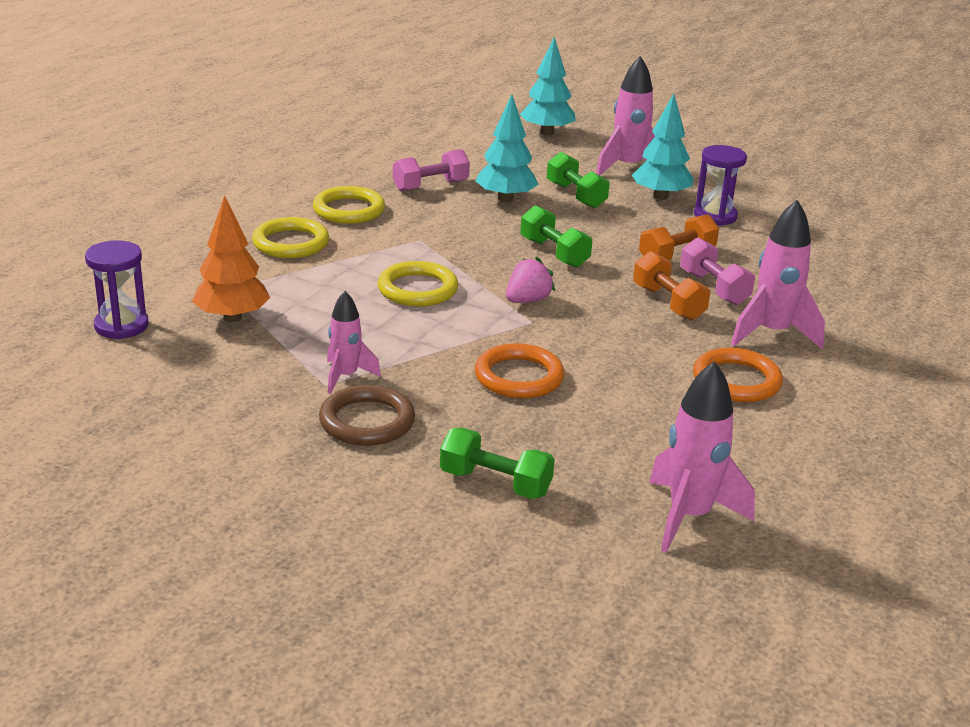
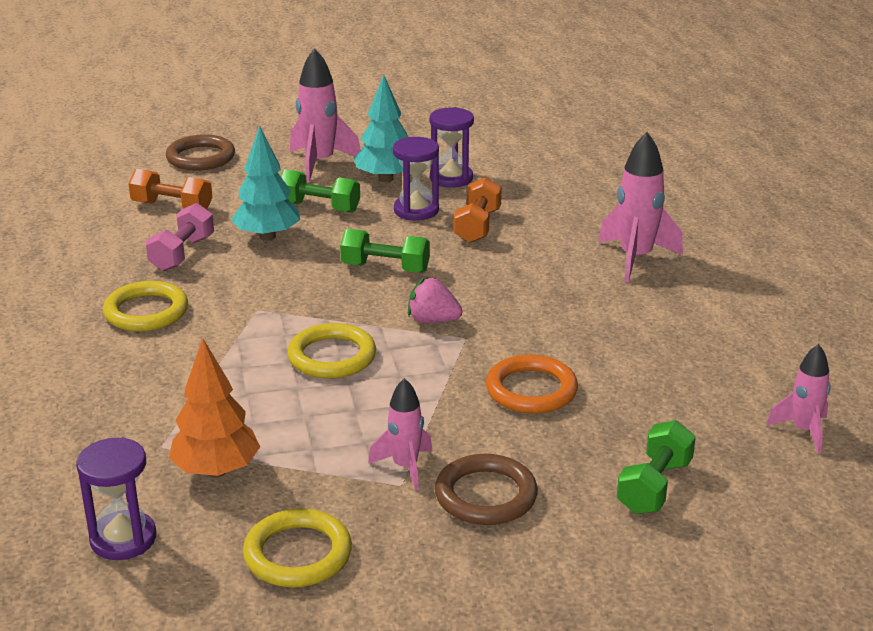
camera: 40 degrees left, 0 degrees up
(291, 243) = (146, 370): yellow ring -> yellow ring (298, 554)
(495, 483) = (654, 486): green dumbbell -> green dumbbell turned 45 degrees counterclockwise
(527, 300) = (433, 320): pink strawberry -> pink strawberry turned 75 degrees counterclockwise
(547, 132) = (201, 157): turquoise tree -> brown ring
(646, 226) = (416, 210): none -> purple hourglass
(668, 303) = (533, 269): orange dumbbell -> orange dumbbell (172, 207)
(689, 516) = (803, 431): pink rocket -> pink rocket, size x0.62
(714, 288) = (544, 241): pink dumbbell -> none
(736, 381) = (672, 309): orange ring -> none

